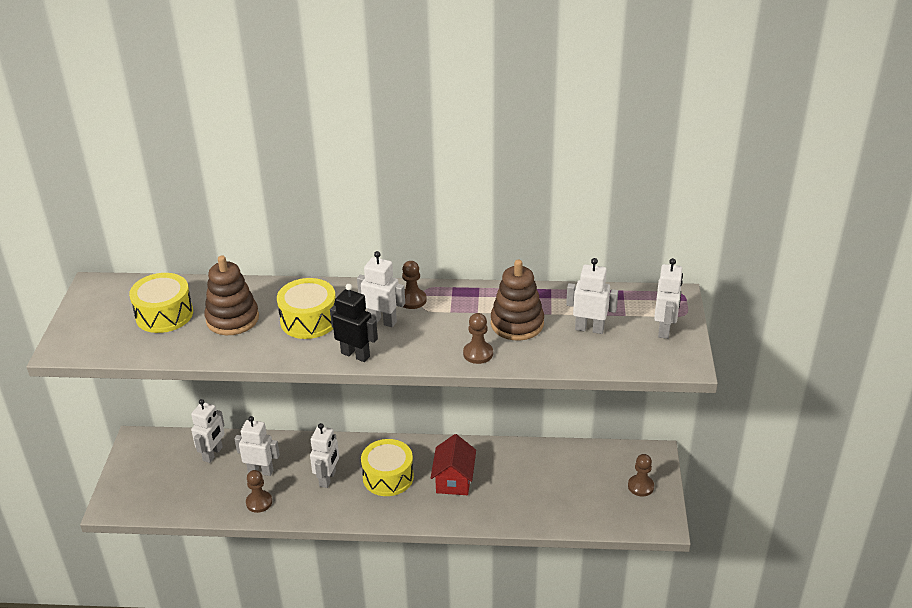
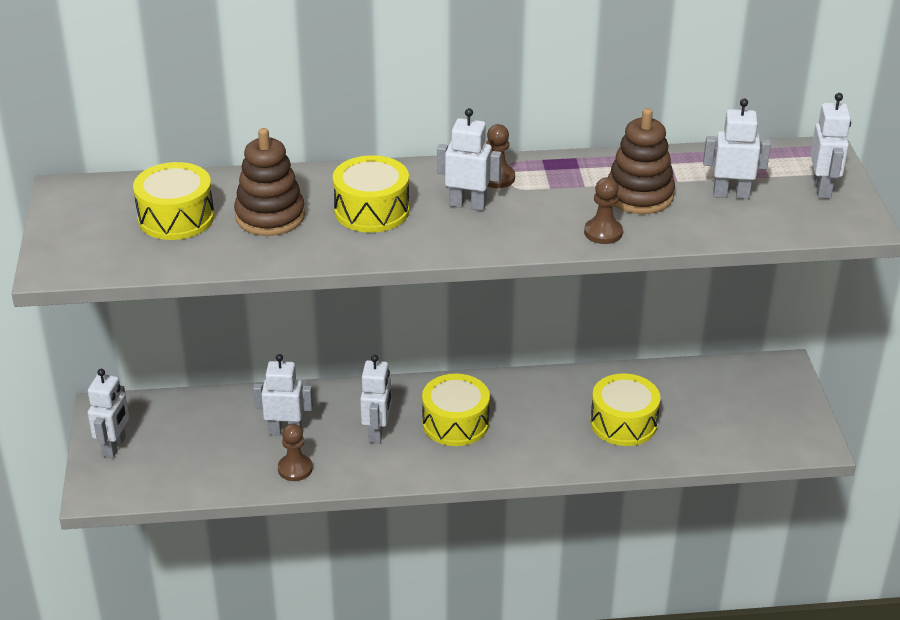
camera: 10 degrees left, 0 degrees up
(213, 454) = (214, 417): white robot -> white robot (114, 447)
(355, 355) = (448, 245): black robot -> none
(454, 480) = (541, 419): red house -> none
(516, 489) = (623, 423): none -> yellow drum
(640, 486) = (777, 405): brown pawn -> none

